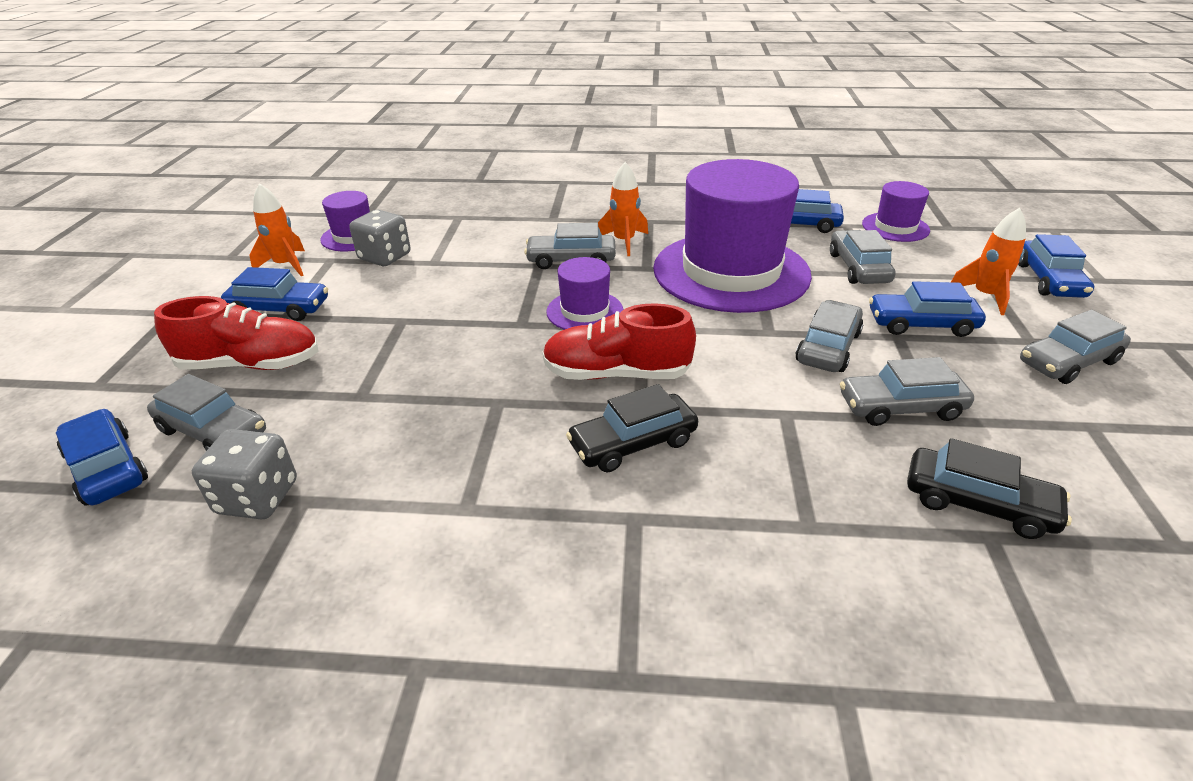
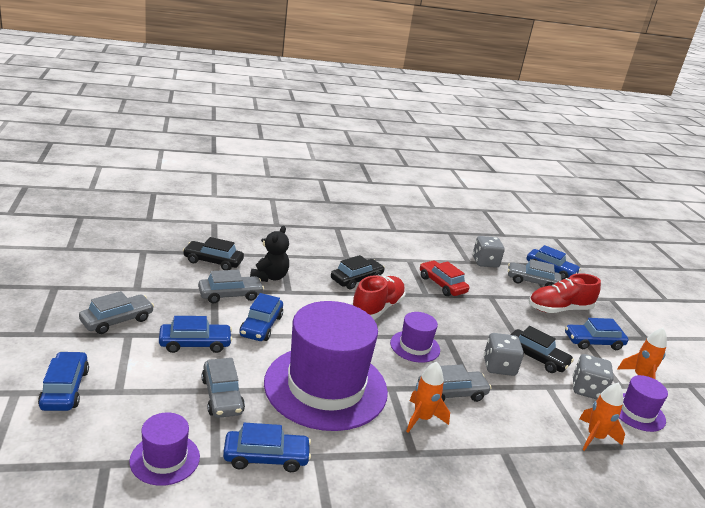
camera: 160 degrees right, 10 degrees down
(407, 292) = (536, 358): none -> black car
(442, 426) = (442, 284): none -> red car
(478, 283) = (499, 367): none -> grey dice
(616, 374) = (377, 308): red shoe -> red shoe turned 45 degrees counterclockwise
(828, 347) = (261, 326): grey car -> blue car
(831, 452) = (269, 277): none -> black teddy bear
(985, 296) = (133, 370): orange rocket -> orange rocket (595, 437)

